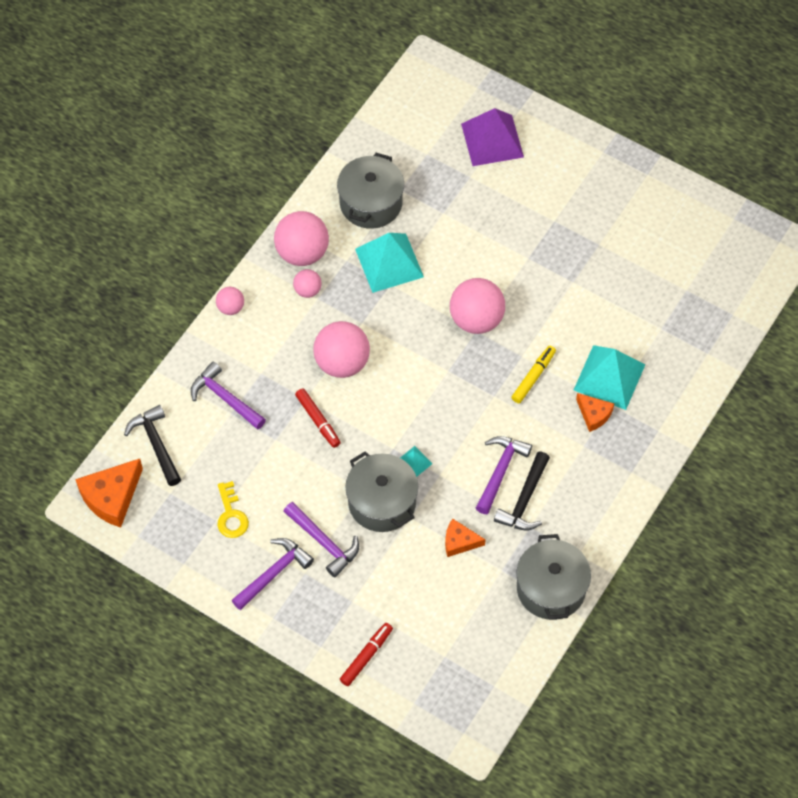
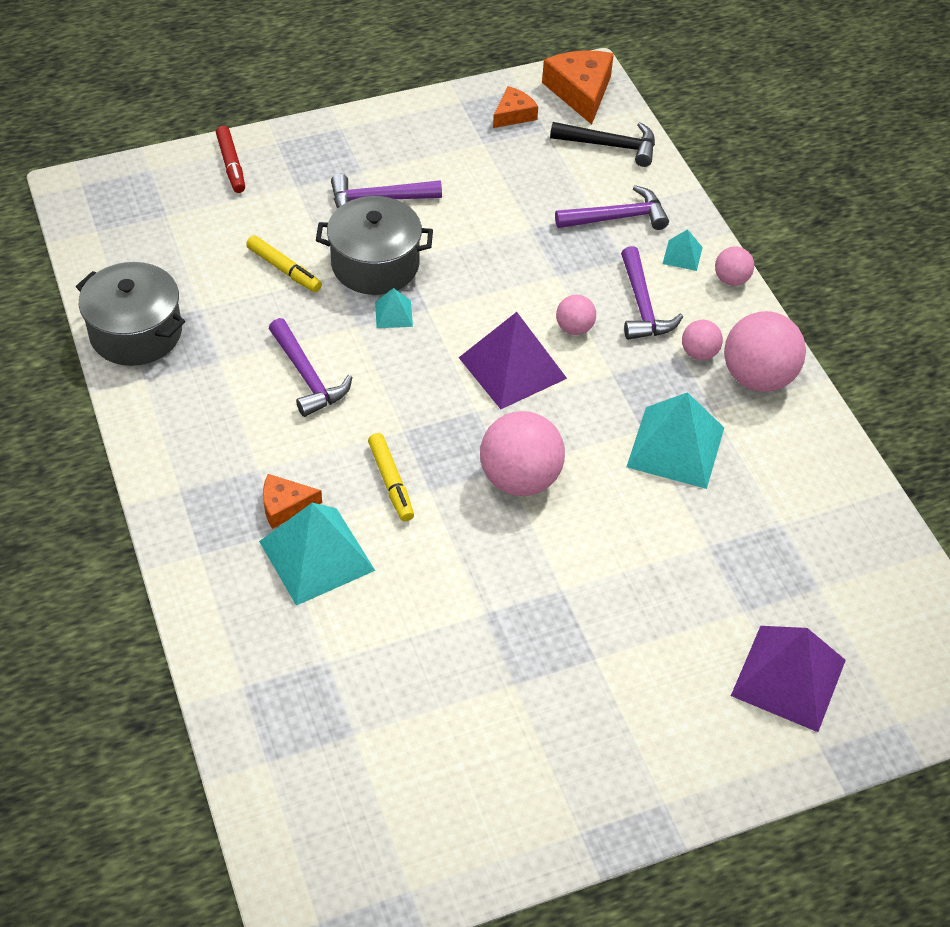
camera: 125 degrees right, 10 degrees down
(230, 344) = (682, 255): none -> turquoise pyramid
(231, 515) = (477, 155): yellow key -> none
(273, 573) = (385, 151): purple hammer -> purple hammer (642, 305)
(318, 420) = (521, 270): red marker -> none
(342, 363) = (574, 328): pink ball -> pink ball, size x0.52
(371, 203) = (782, 482): grey pot -> none
(400, 374) = (512, 368): none -> purple pyramid
(430, 549) = (284, 269): none -> yellow marker
(459, 542) = (266, 295): orange cheese -> orange cheese (514, 114)
(525, 499) = (253, 375): black hammer -> none

